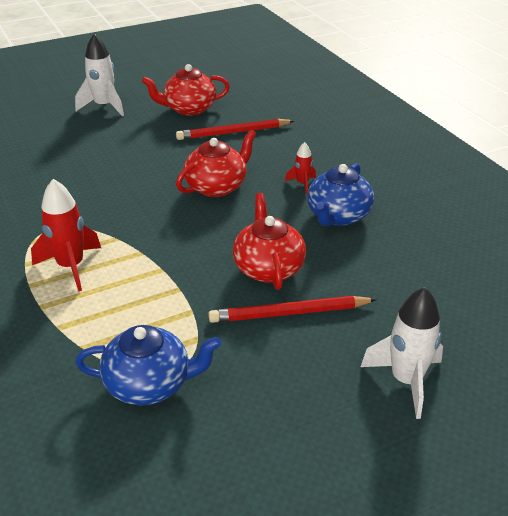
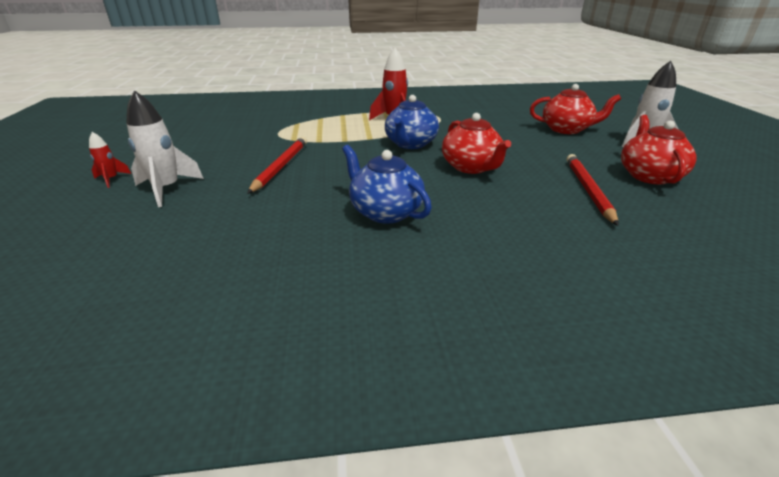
camera: 110 degrees right, 5 degrees down
(149, 384) = (275, 127): blue teapot -> blue teapot (410, 144)
(268, 268) = (337, 168): red teapot -> red teapot (566, 129)
(302, 184) = (458, 206): red rocket -> red rocket (111, 179)

